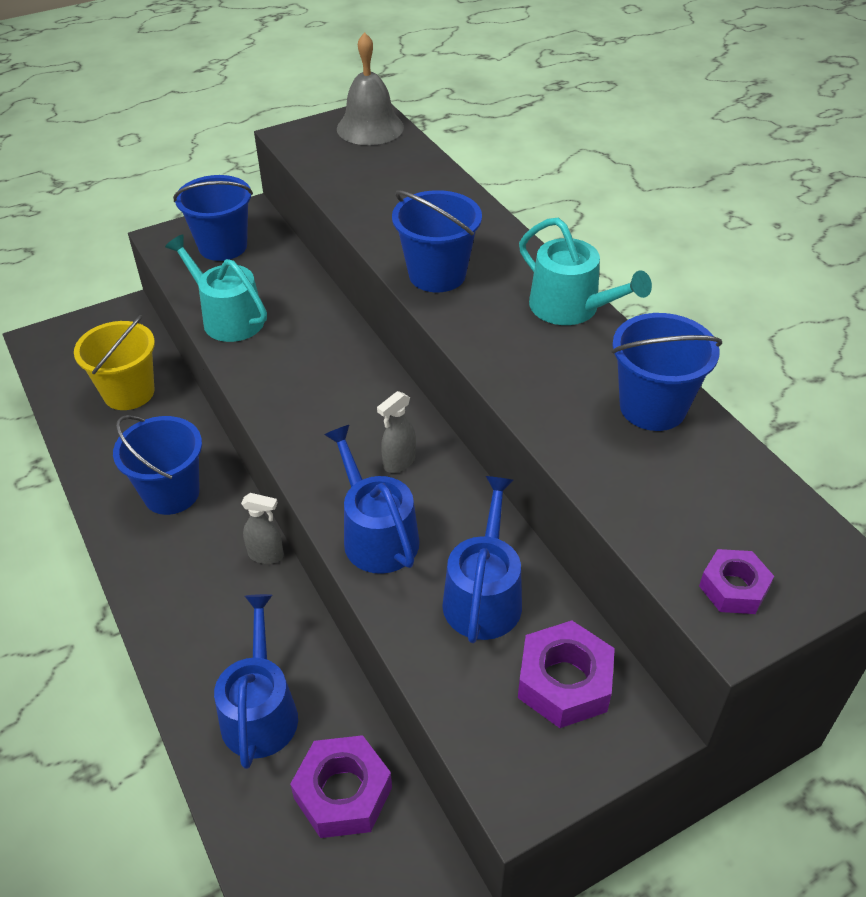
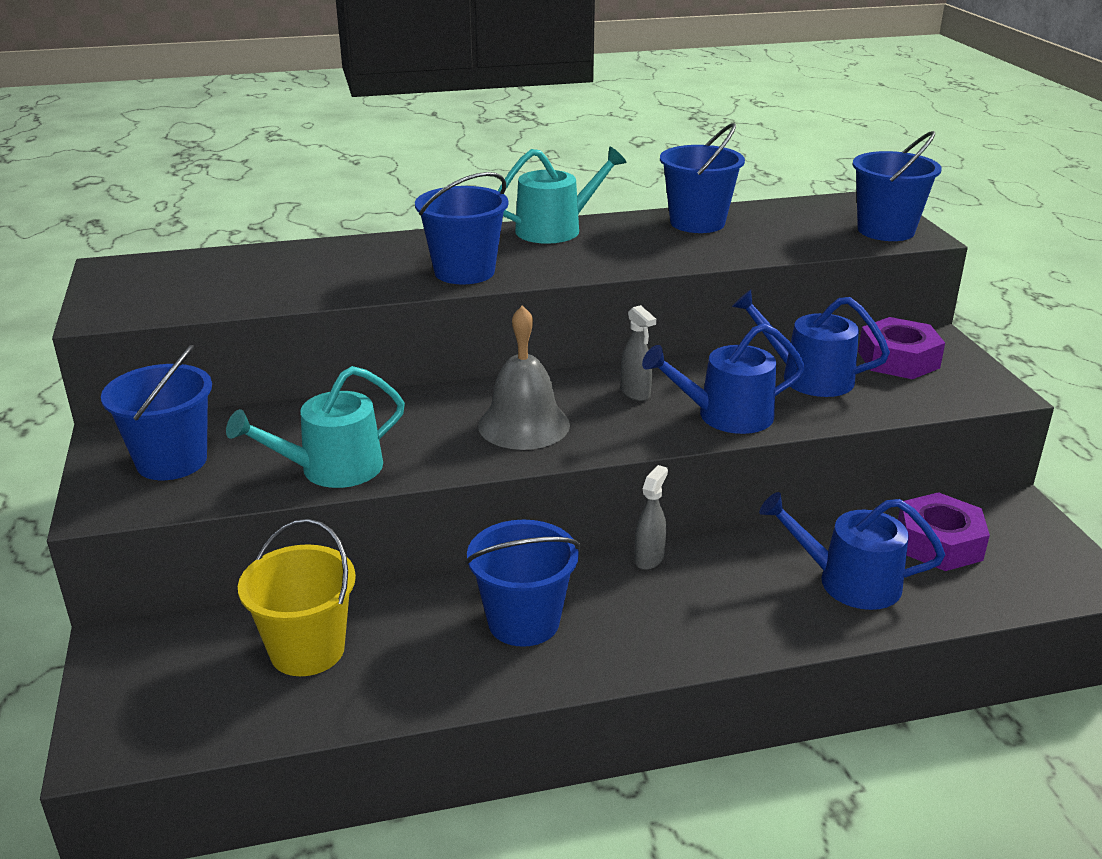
camera: 75 degrees left, 15 degrees down
(370, 127) = (143, 271): grey bell -> grey bell (524, 425)
(733, 588) = (886, 230): purple nut -> blue bucket

